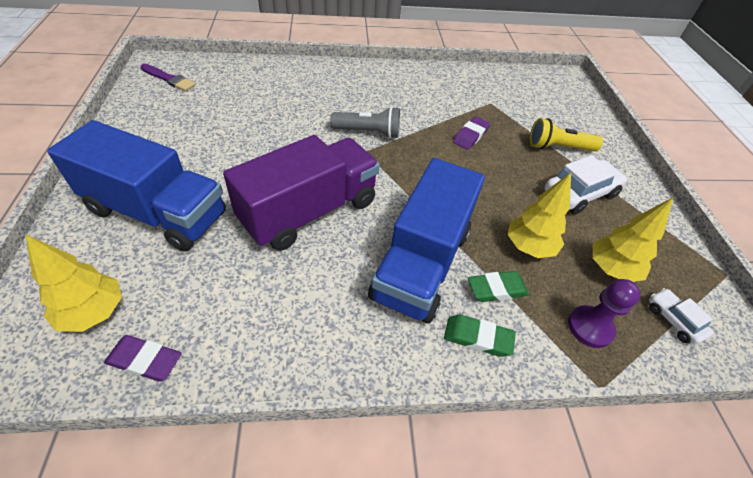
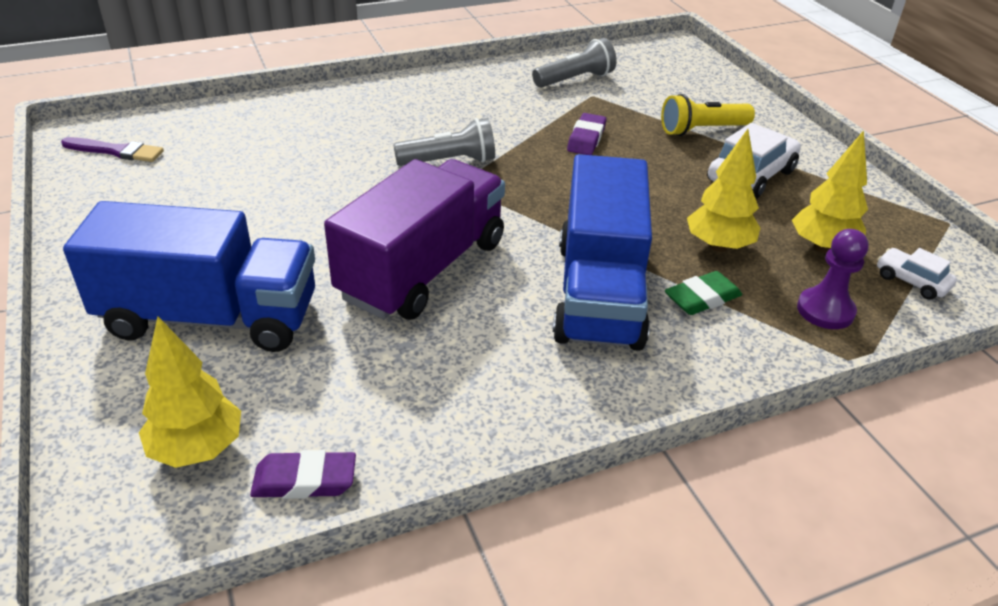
camera: 15 degrees left, 10 degrees down
(477, 338) = (705, 352): green eraser -> none
(484, 88) = (575, 79): none -> grey flashlight

